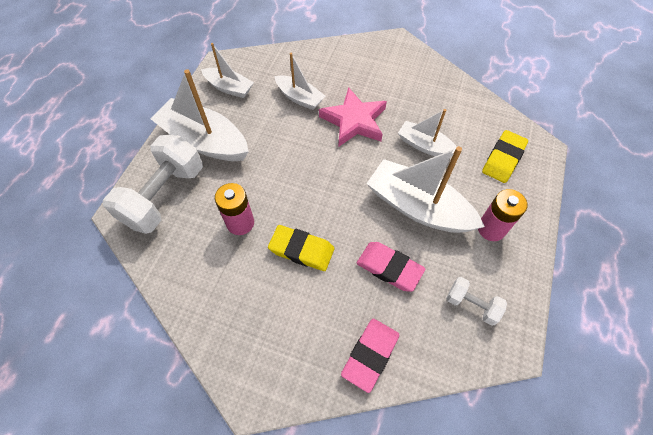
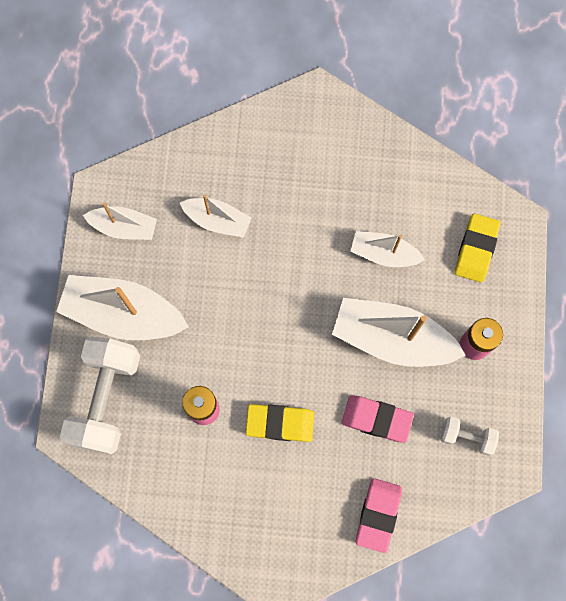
camera: 15 degrees left, 15 degrees up
(354, 121) = (293, 239): pink star -> none

